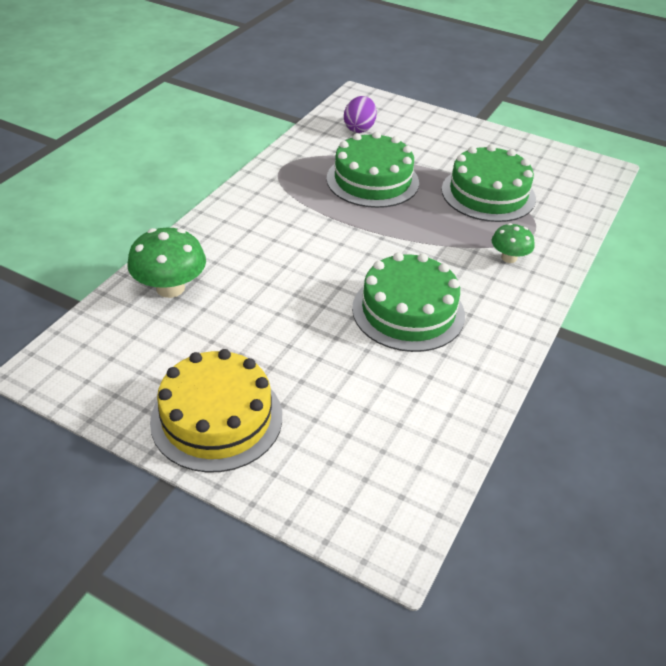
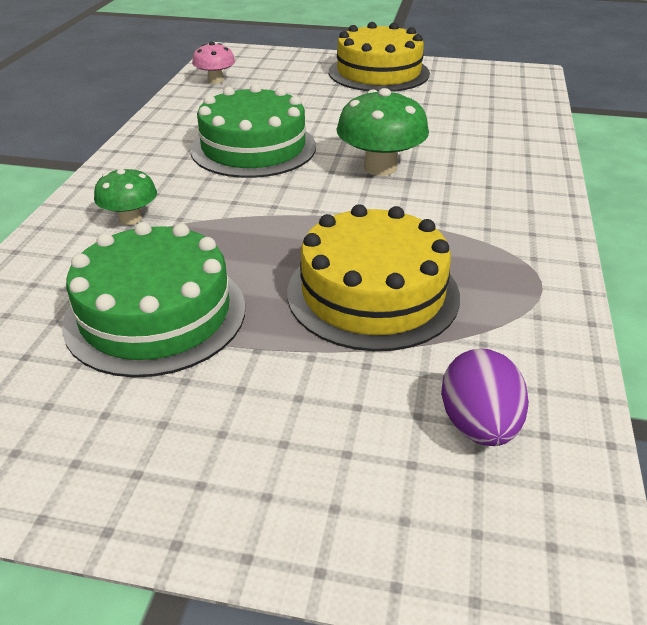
camera: 165 degrees right, 5 degrees down
(170, 288) = (505, 125): green mushroom -> green mushroom (380, 167)
(372, 180) = (373, 293): green cake -> yellow cake
(426, 452) = (215, 80): none -> pink mushroom

